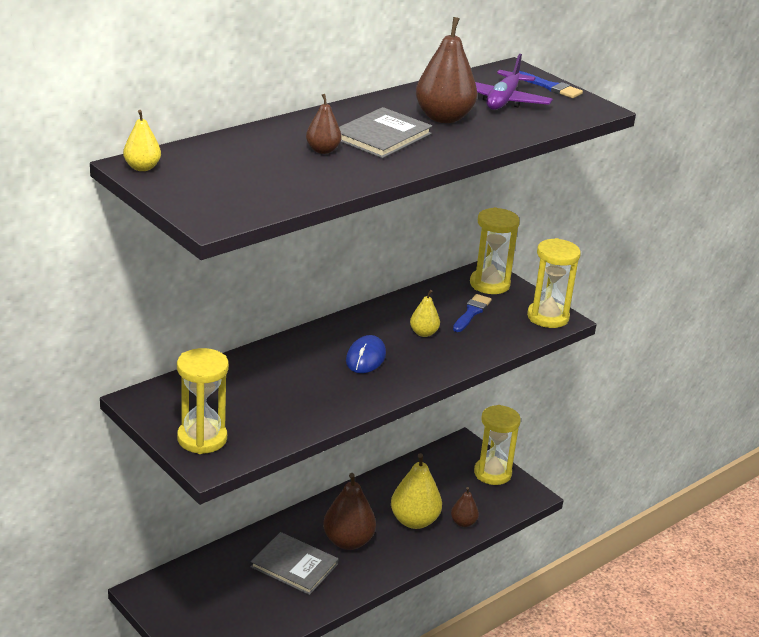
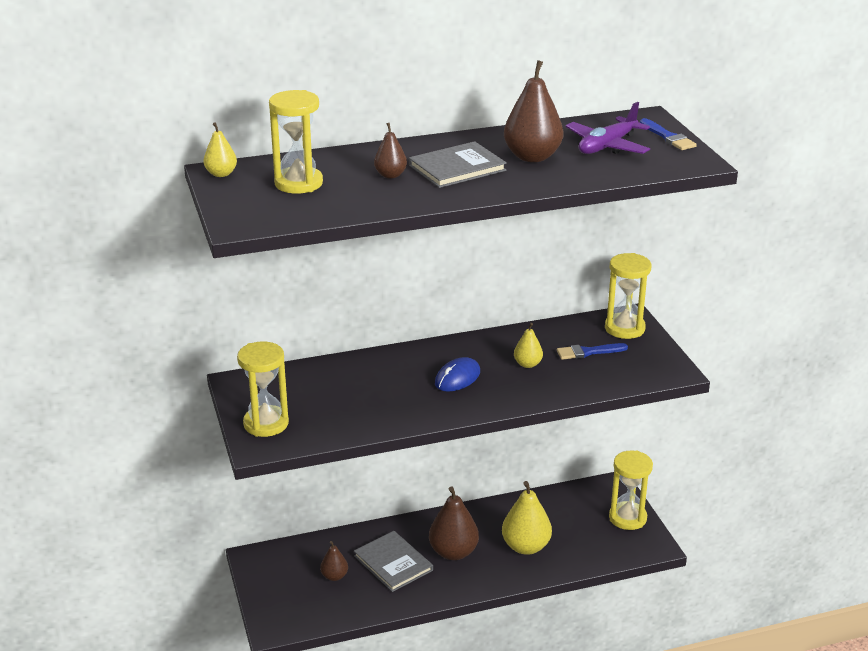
camera: 25 degrees right, 0 degrees up
(463, 523) = (572, 558): brown pear -> brown pear (334, 576)
(471, 312) = (588, 352): blue brush -> blue brush turned 150 degrees counterclockwise
(548, 317) = (662, 368): yellow hourglass -> yellow hourglass (298, 183)

